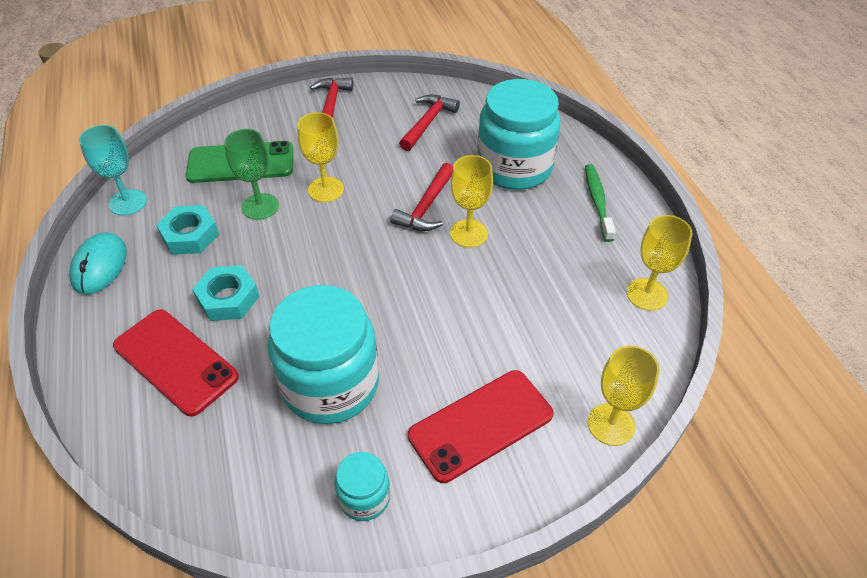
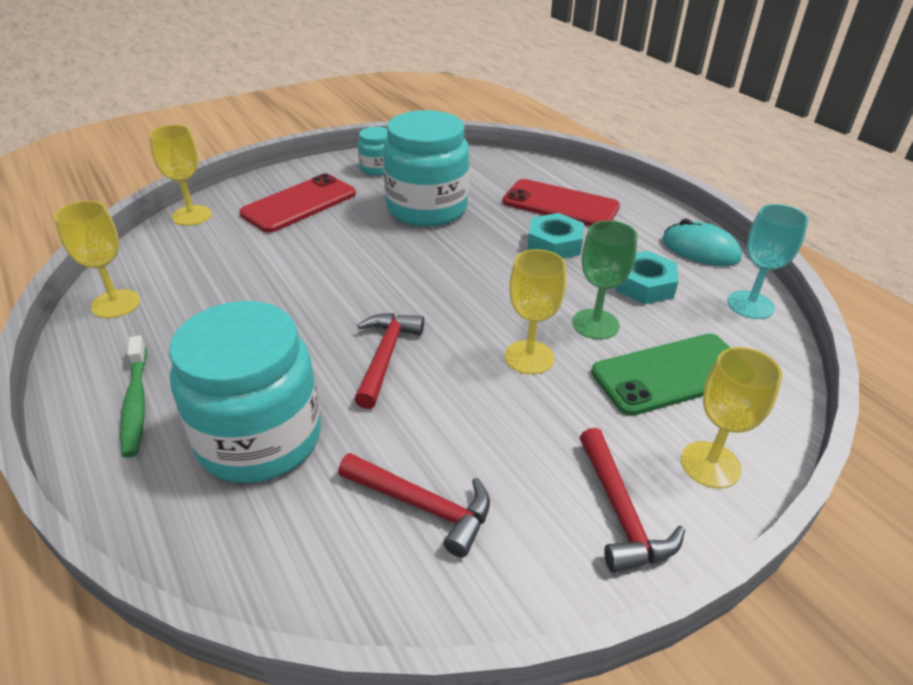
camera: 165 degrees right, 10 degrees down
(100, 266) = (700, 249): turquoise mouse -> turquoise mouse turned 45 degrees counterclockwise
(428, 122) = (423, 506): red hammer -> red hammer turned 75 degrees counterclockwise
(469, 233) = (324, 333): yellow goblet -> yellow goblet (710, 464)

